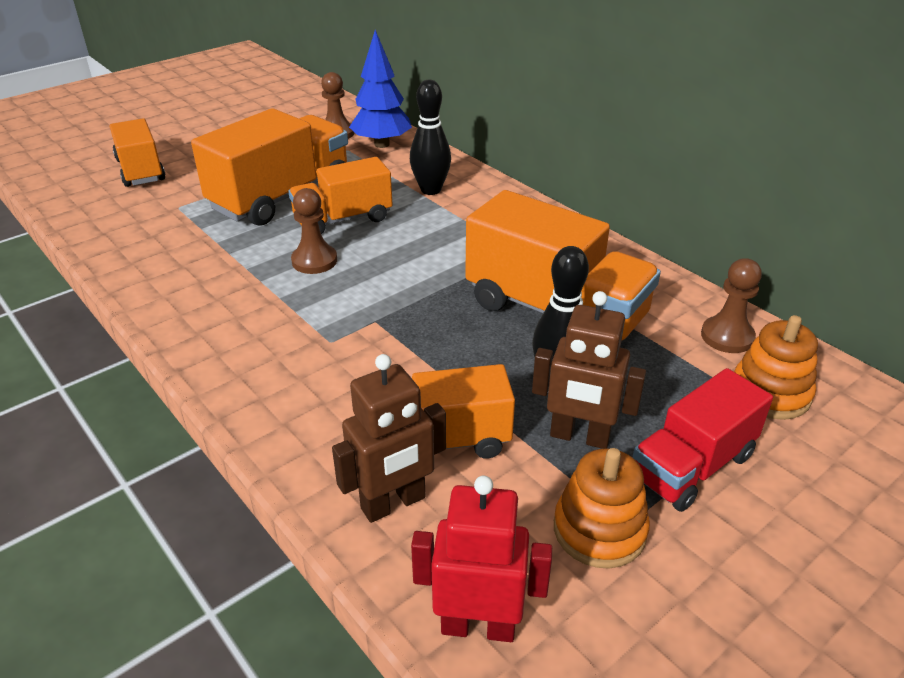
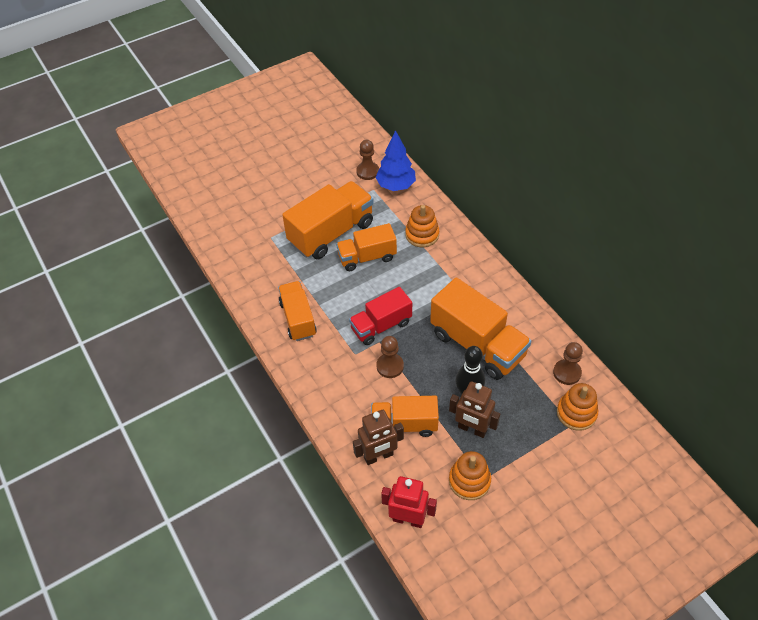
camera: 10 degrees right, 15 degrees up
(141, 170) = (246, 200): orange truck -> orange truck (298, 319)
(314, 261) = (349, 291): brown pawn -> brown pawn (390, 366)
(431, 190) = (422, 235): black bowling pin -> orange stacking toy
(692, 466) = (522, 452): red truck -> red truck (381, 326)

